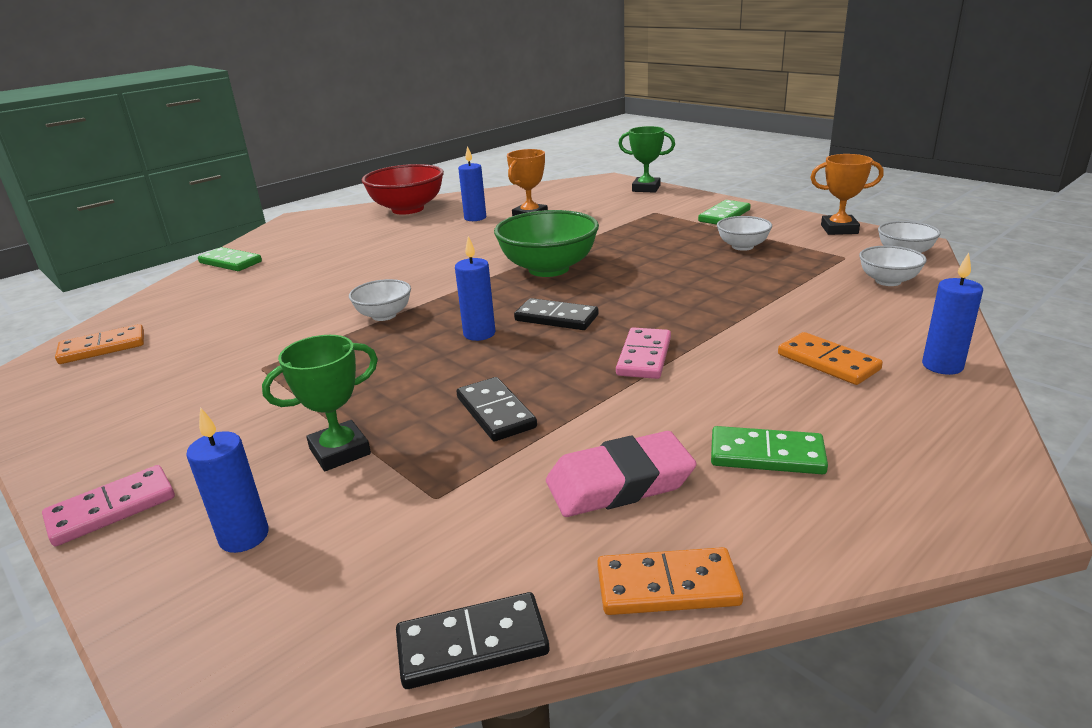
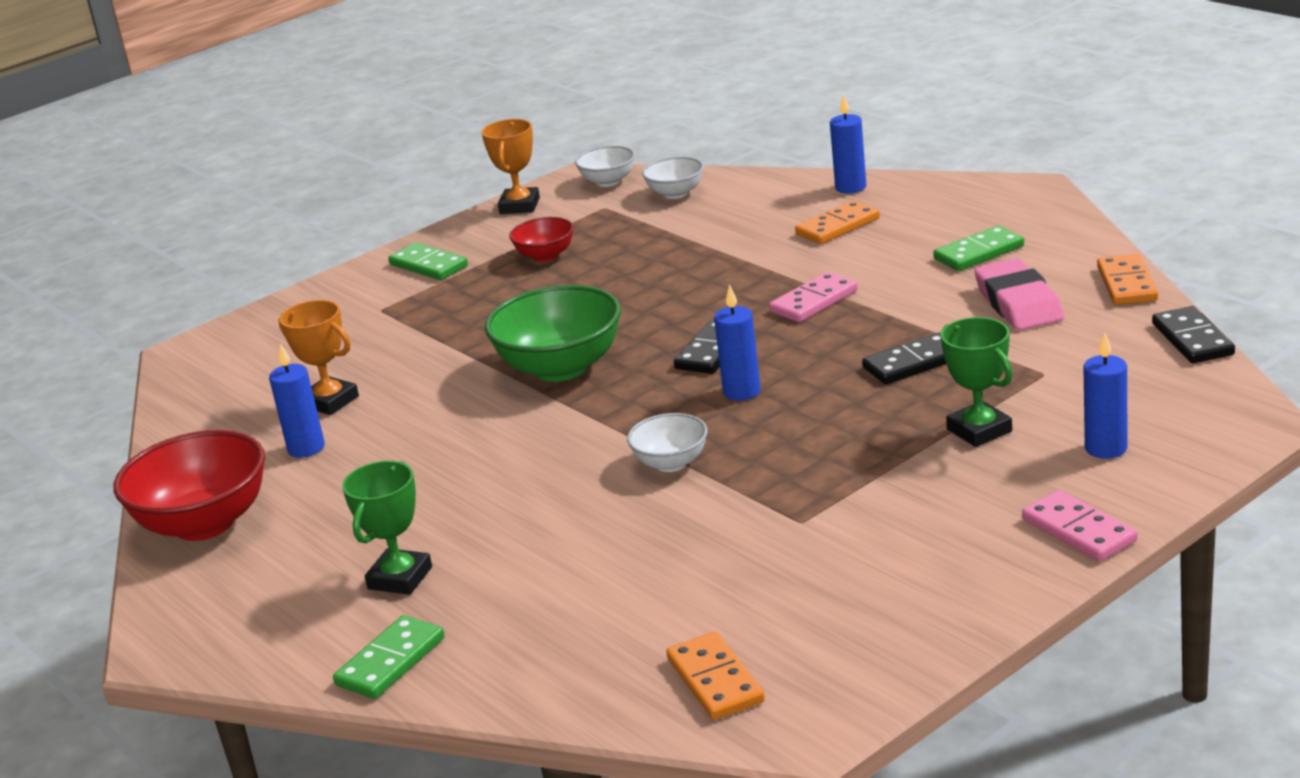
camera: 85 degrees left, 0 degrees up
(644, 357) = (813, 301): pink domino -> pink domino turned 60 degrees counterclockwise
(646, 188) = (264, 319): green trophy -> green trophy (400, 578)
(742, 246) = (545, 256): white bowl -> red bowl
(766, 455) = (978, 253): green domino -> green domino turned 45 degrees clockwise

